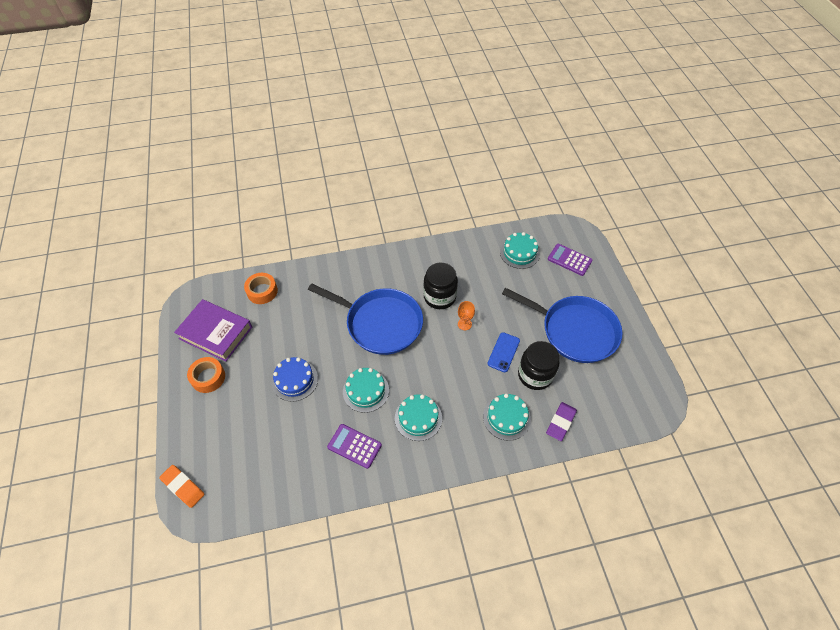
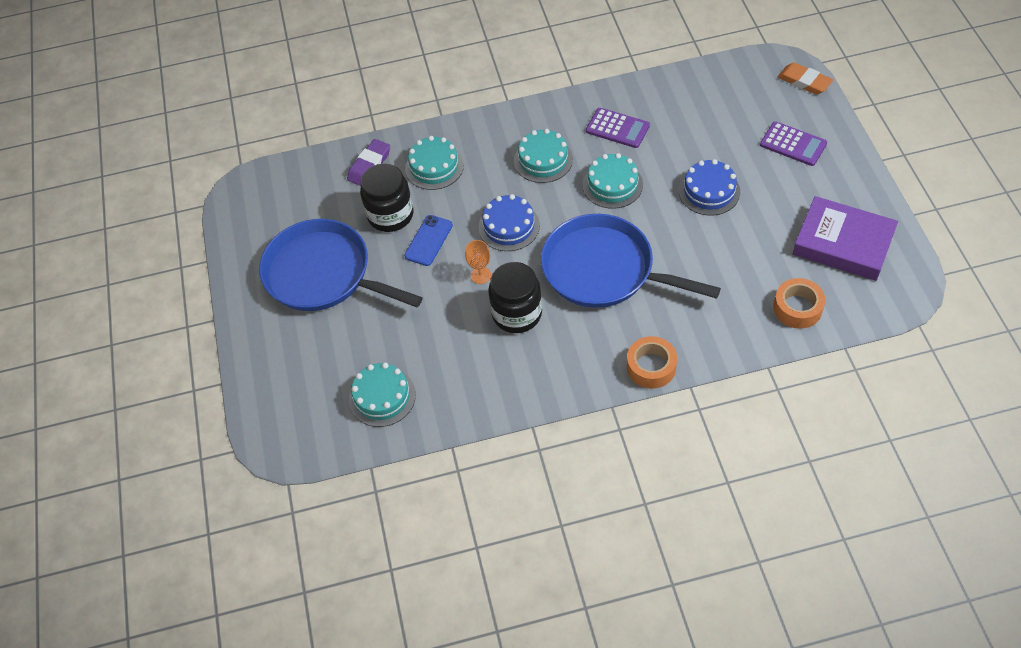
camera: 175 degrees left, 0 degrees up
(208, 377) = (827, 187): orange tape -> orange tape (651, 367)
(445, 360) = (509, 226): none -> blue cake
(569, 260) = (302, 387): purple calculator -> purple calculator (793, 144)

